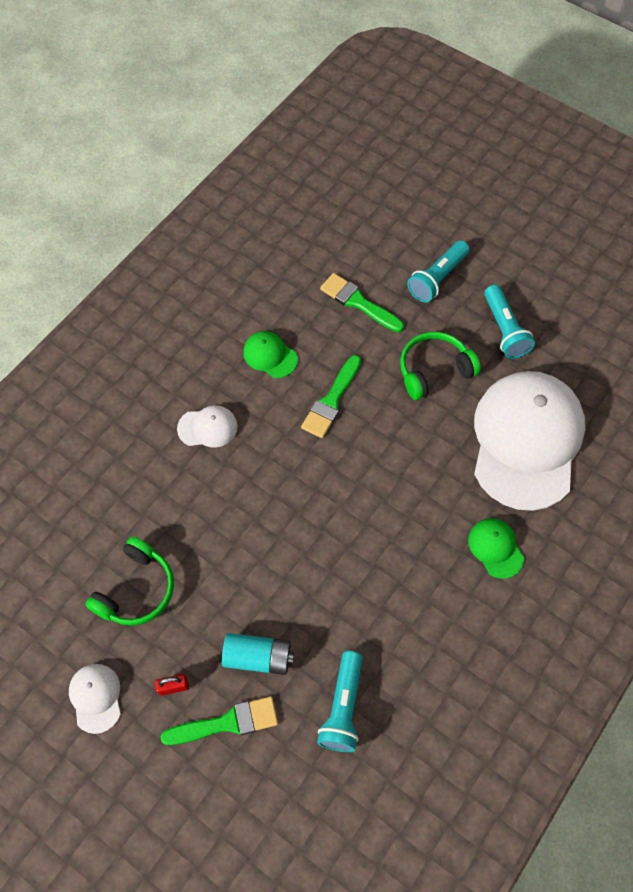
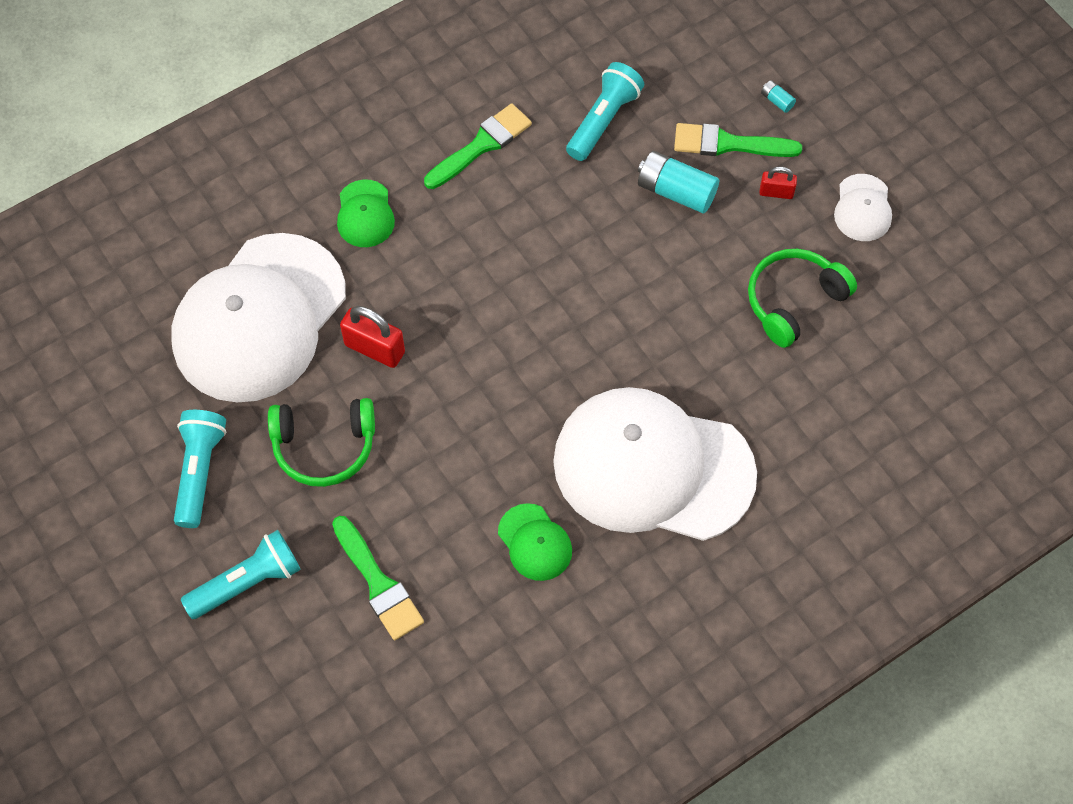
camera: 160 degrees left, 0 degrees up
(195, 787) = (777, 101): none -> turquoise battery
(208, 427) = (653, 467): white cap -> white cap, size x2.45
(331, 400) = (478, 450): green brush -> green brush (481, 145)
(434, 446) = (375, 348): none -> red padlock

